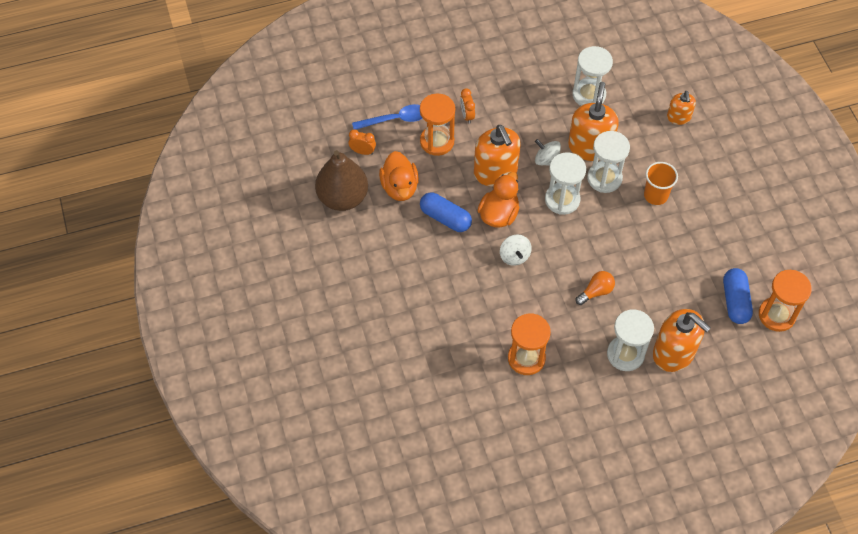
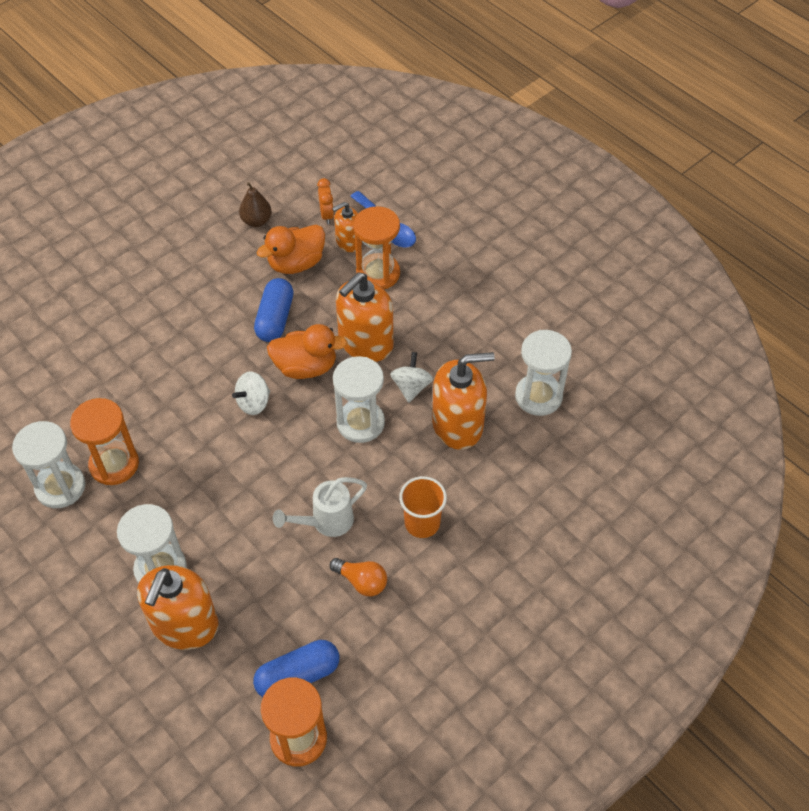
camera: 65 degrees right, 5 degrees down
(342, 197) = (256, 221): brown pear -> brown pear, size x0.51
(467, 115) = (431, 287): orange clock -> none
(596, 292) = (240, 505): orange light bulb -> orange light bulb (362, 582)
(604, 178) = (417, 457): white hourglass -> white hourglass (60, 487)
(631, 247) = (326, 522): none -> white watering can
(678, 117) = (565, 509): orange soap dispenser -> orange soap dispenser (348, 242)

